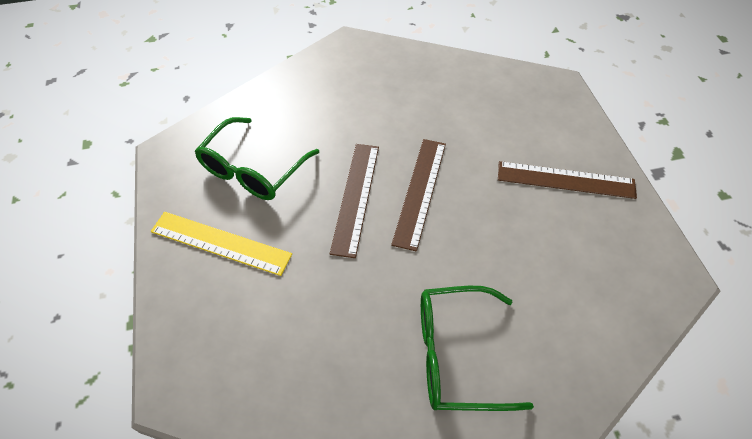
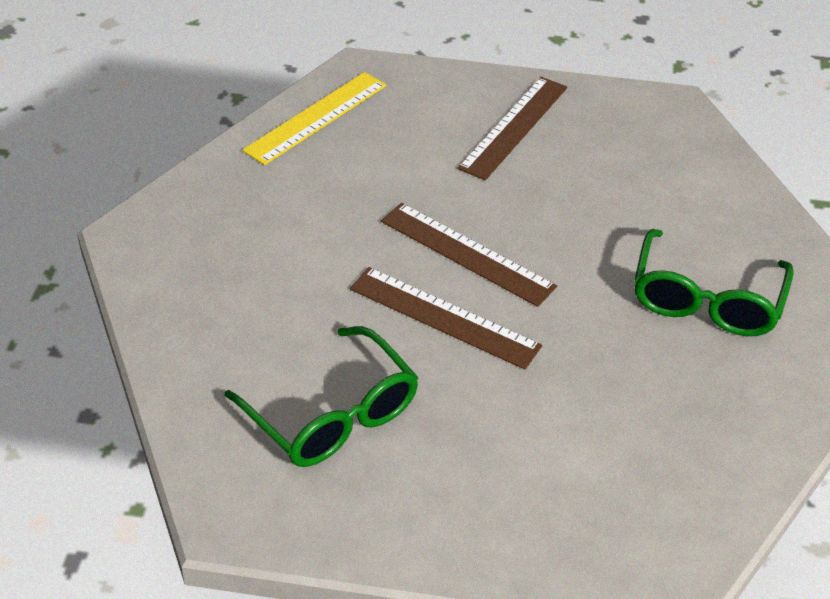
camera: 70 degrees left, 10 degrees down
(220, 243) = (451, 482): yellow ruler -> yellow ruler (316, 117)

